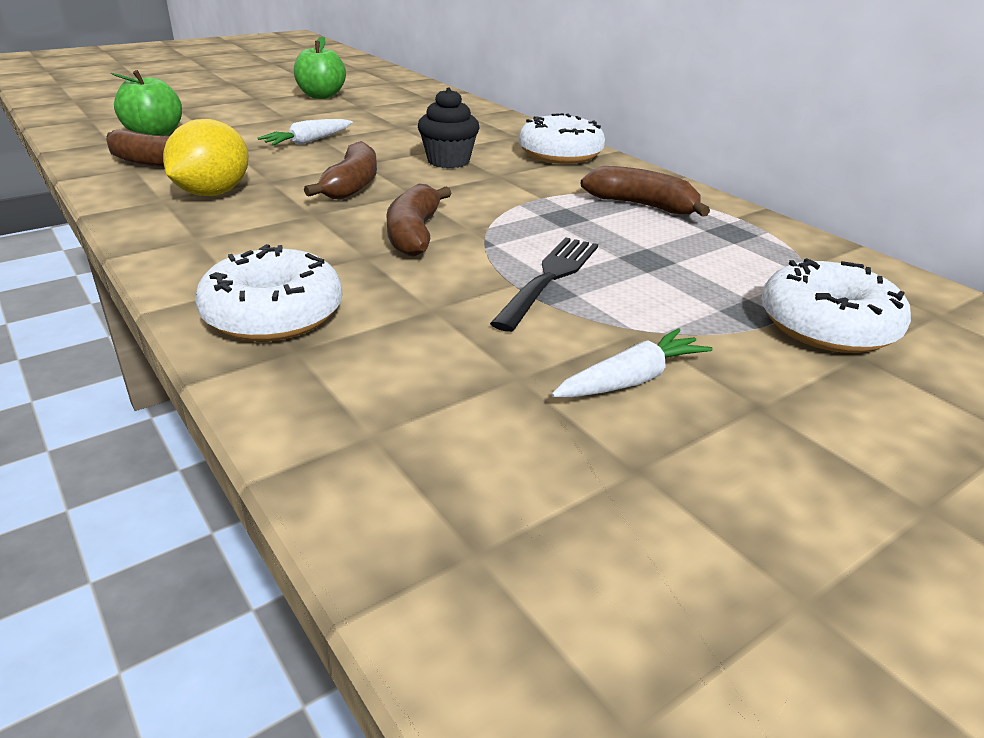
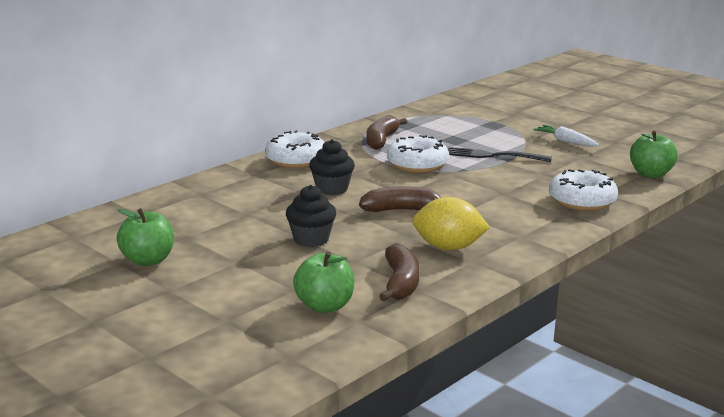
camera: 100 degrees left, 10 degrees down
(308, 142) = (311, 239): white carrot -> black cupcake
(358, 451) = (650, 174): none -> green apple
(414, 234) = (466, 185): brown banana -> none
(827, 326) = (494, 115): white donut -> white donut (417, 165)

